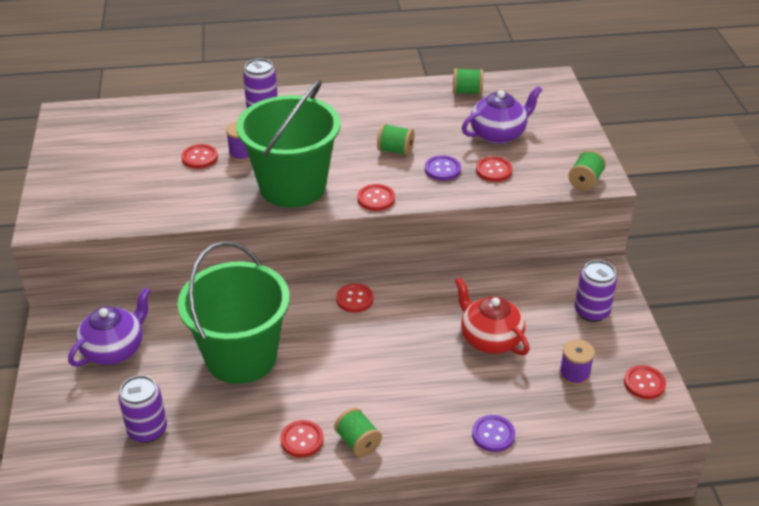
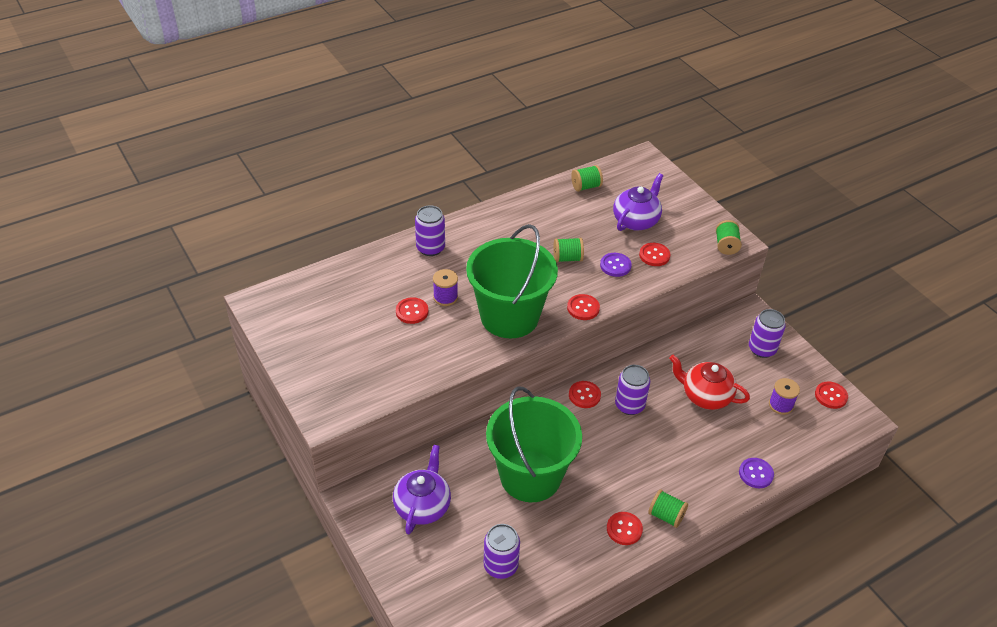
camera: 25 degrees left, 5 degrees up
(397, 323) = (629, 405): none -> purple can

